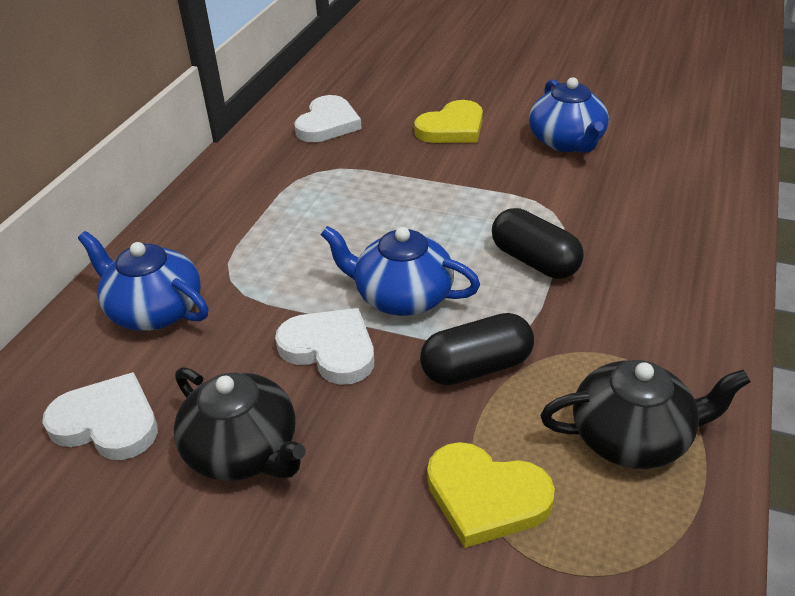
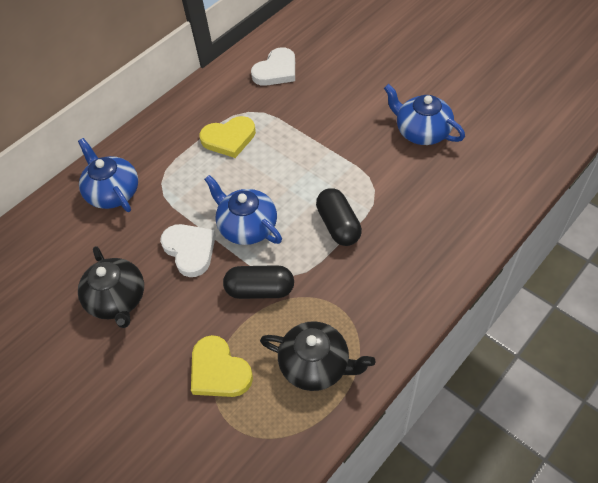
camera: 25 degrees right, 15 degrees up
(107, 422) = (62, 258): white heart -> none
(452, 128) = (353, 97): yellow heart -> yellow heart (229, 138)
(567, 142) = (421, 131): blue teapot -> blue teapot turned 120 degrees clockwise

